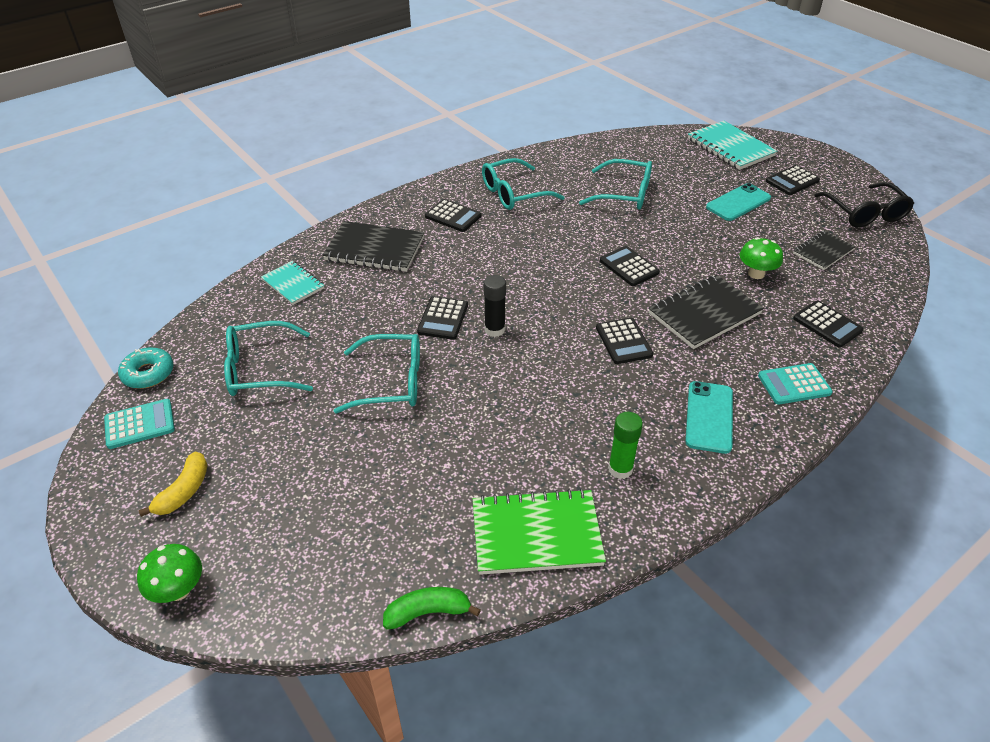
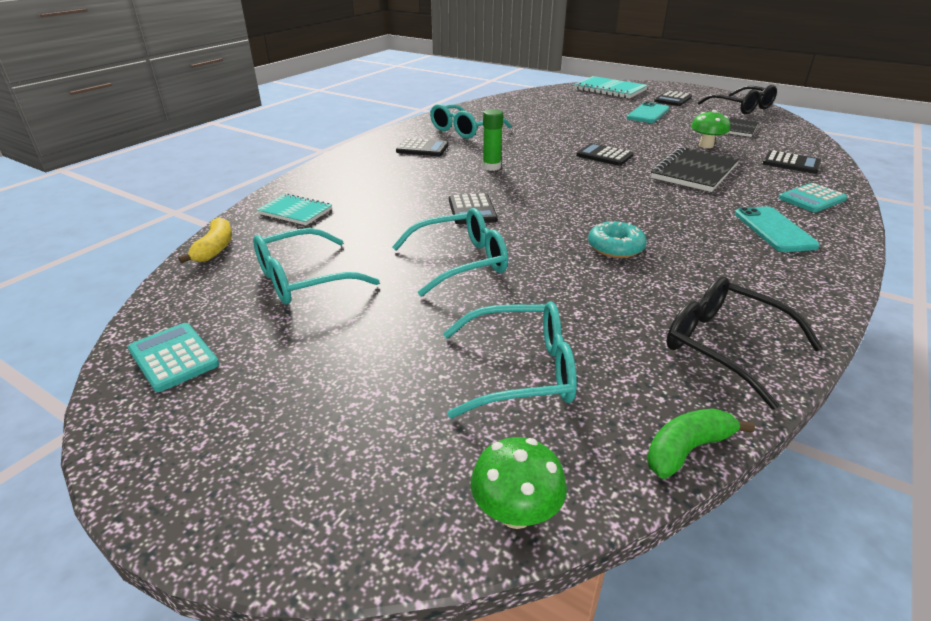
camera: 20 degrees left, 10 degrees down
(140, 424) = (173, 357): turquoise calculator -> turquoise calculator turned 90 degrees counterclockwise
(148, 373) = (160, 309): turquoise donut -> turquoise donut (615, 247)
(178, 590) = (339, 525): green mushroom -> green mushroom (516, 512)
(184, 491) = (277, 410): yellow banana -> yellow banana (215, 249)
(375, 249) = (364, 177): black notebook -> none
(494, 330) = (528, 209): black glue stick -> none
(536, 534) = (724, 346): green notebook -> black glasses
(620, 469) = (744, 279): green glue stick -> green glue stick (491, 167)
(623, 341) = (649, 197): black calculator -> none
(624, 194) = (557, 119): turquoise glasses -> turquoise glasses (521, 371)

